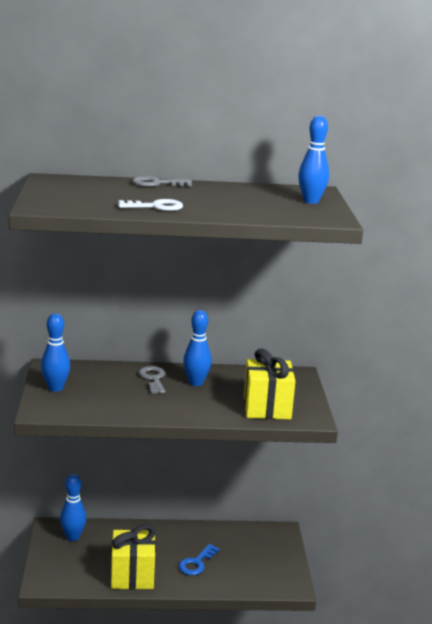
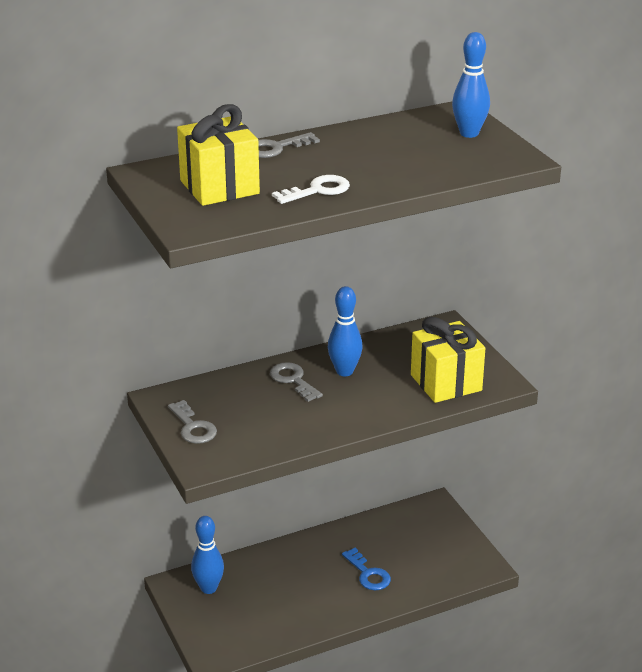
camera: 20 degrees left, 10 degrees up
(55, 388) = (193, 427): blue bowling pin -> grey key
(132, 575) = (308, 613): yellow gift -> yellow gift (219, 187)
(196, 563) = (368, 574): blue key -> blue key turned 45 degrees counterclockwise

